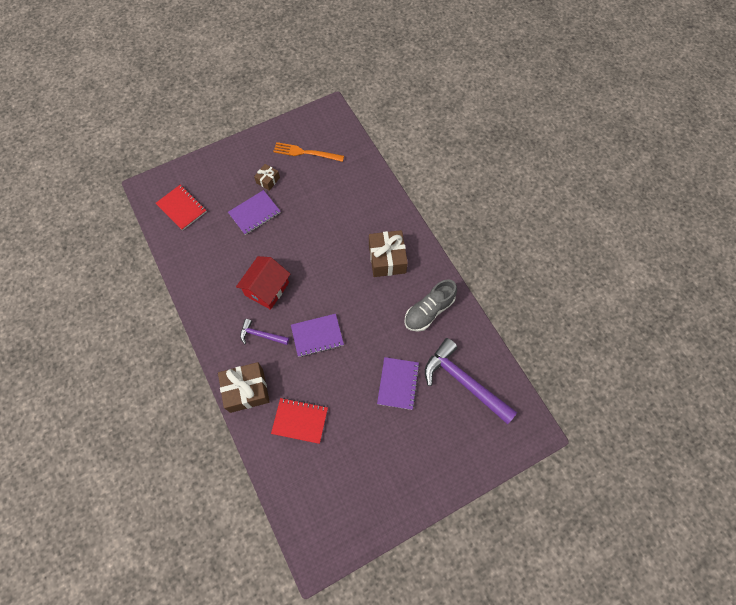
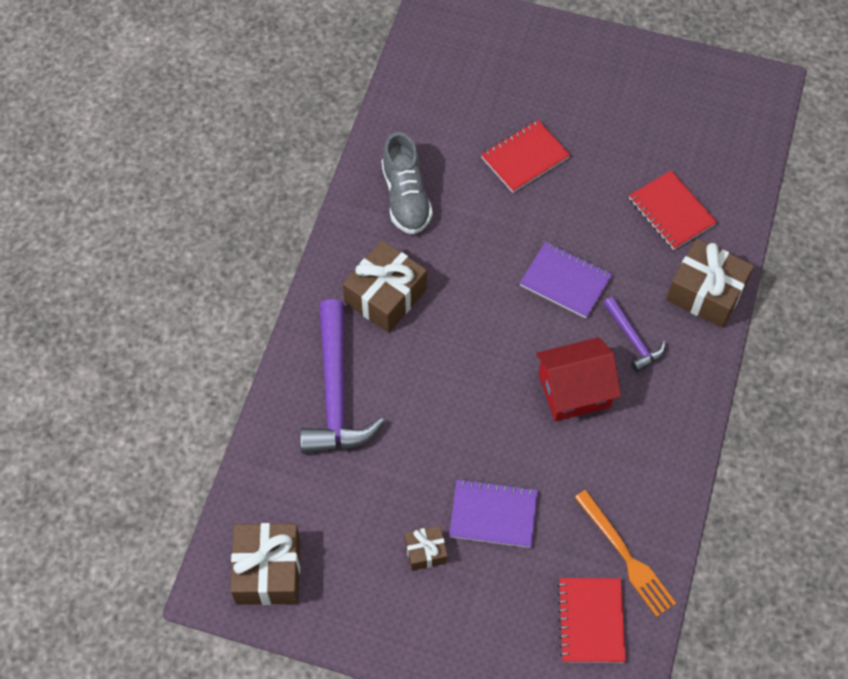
camera: 135 degrees left, 5 degrees down
(306, 153) = (327, 547): orange fork -> orange fork (626, 556)
(318, 129) = (268, 571): none -> brown gift
(398, 383) = (525, 157): purple notebook -> red notebook
(429, 311) = (406, 197): grey shoe -> grey shoe turned 75 degrees clockwise
(464, 382) = (452, 102): purple hammer -> purple hammer (335, 392)

